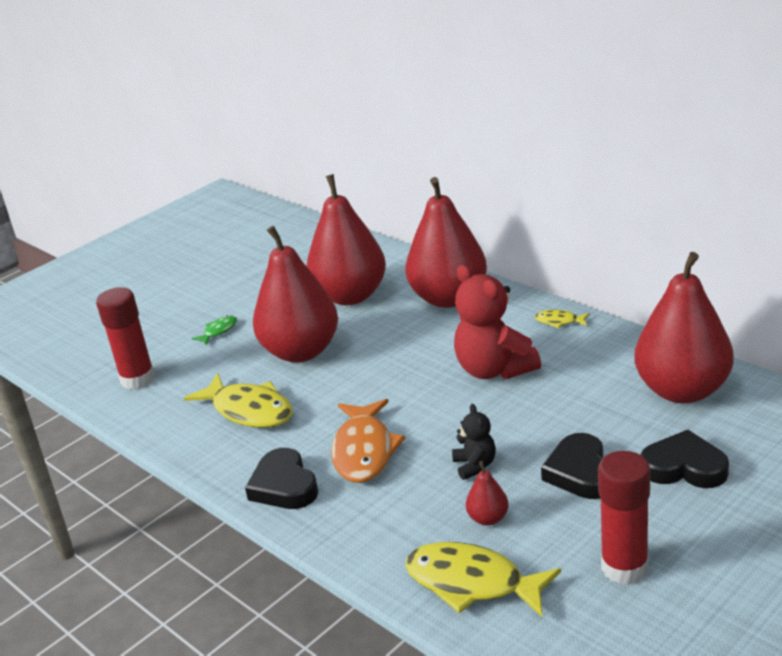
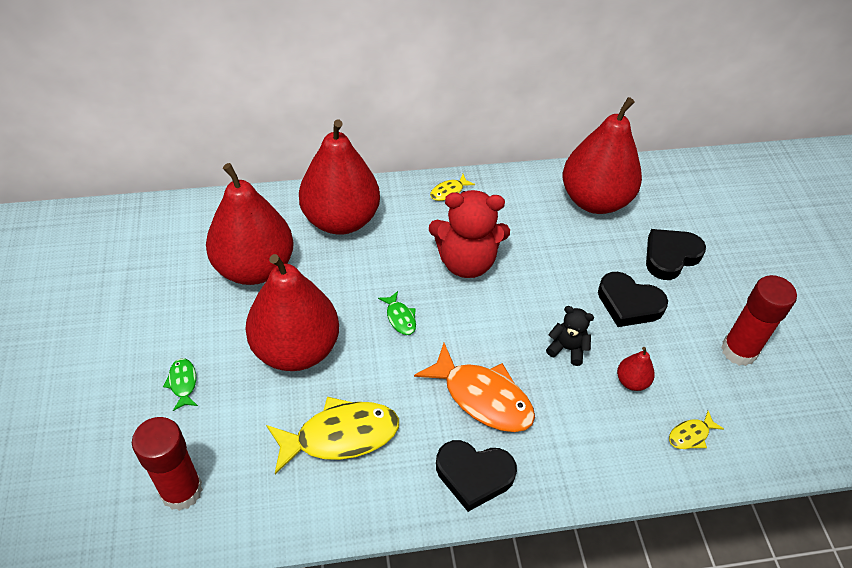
camera: 60 degrees left, 20 degrees up
(390, 374) = (400, 318): none -> green fish
(472, 583) = (690, 435): yellow fish -> yellow fish, size x0.47

